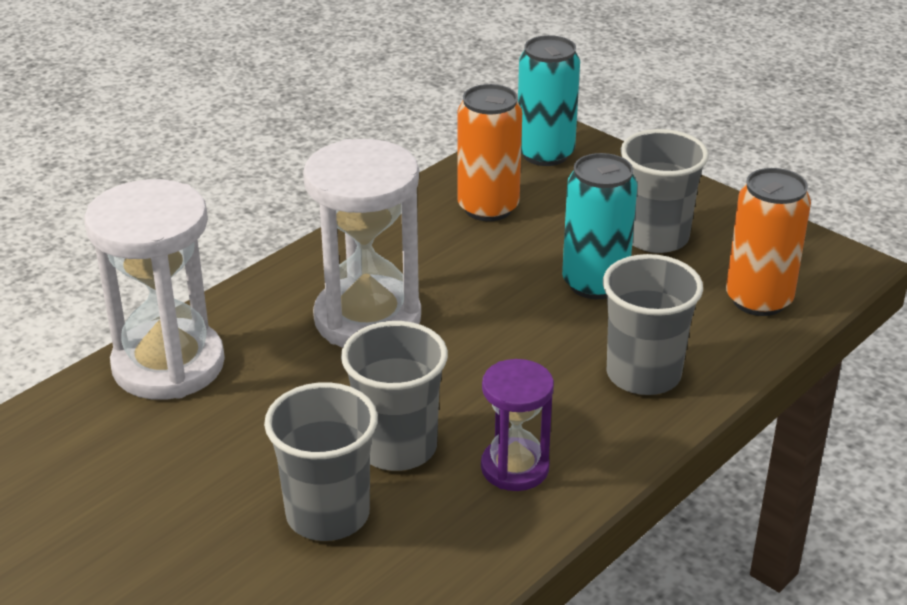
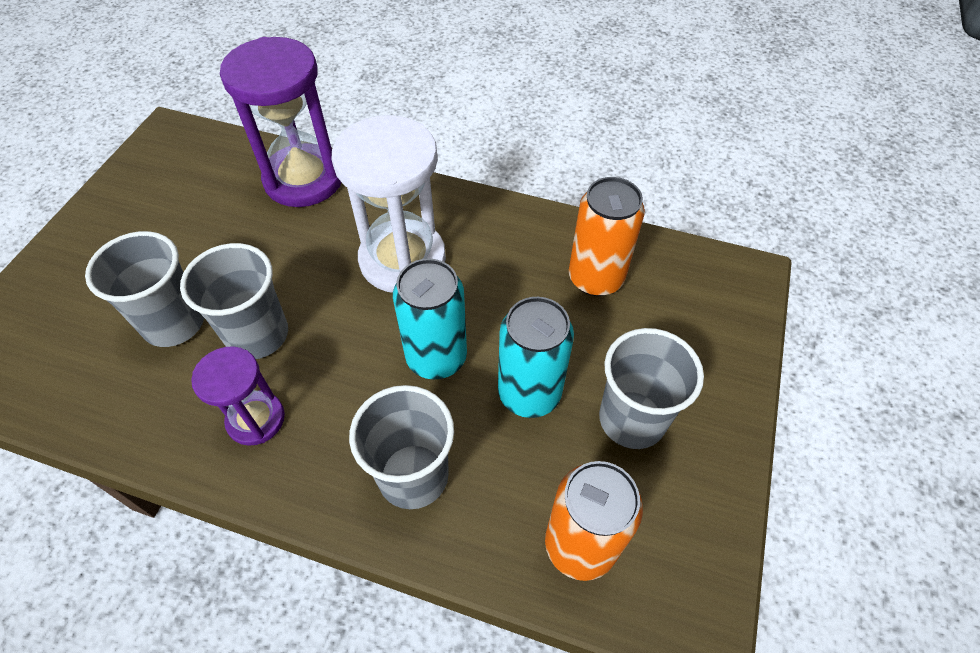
camera: 65 degrees right, 20 degrees up
(168, 365) = (304, 179): white hourglass -> purple hourglass
(545, 154) = (708, 288): turquoise can -> turquoise can (436, 357)

